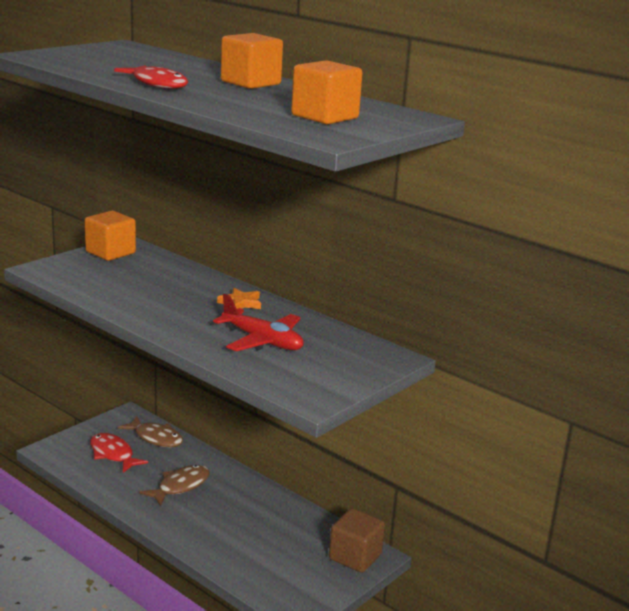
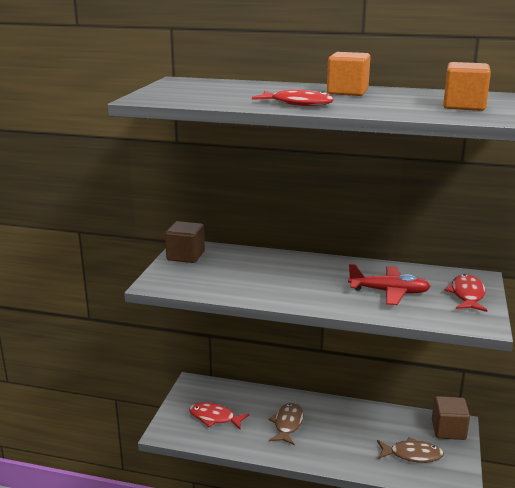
camera: 25 degrees left, 0 degrees up
(110, 252) = (185, 256): orange cube -> brown cube
(156, 438) = (231, 393): brown fish -> brown fish (412, 455)
(241, 303) = (332, 268): orange star -> none
(346, 369) = (467, 295): none -> red fish

